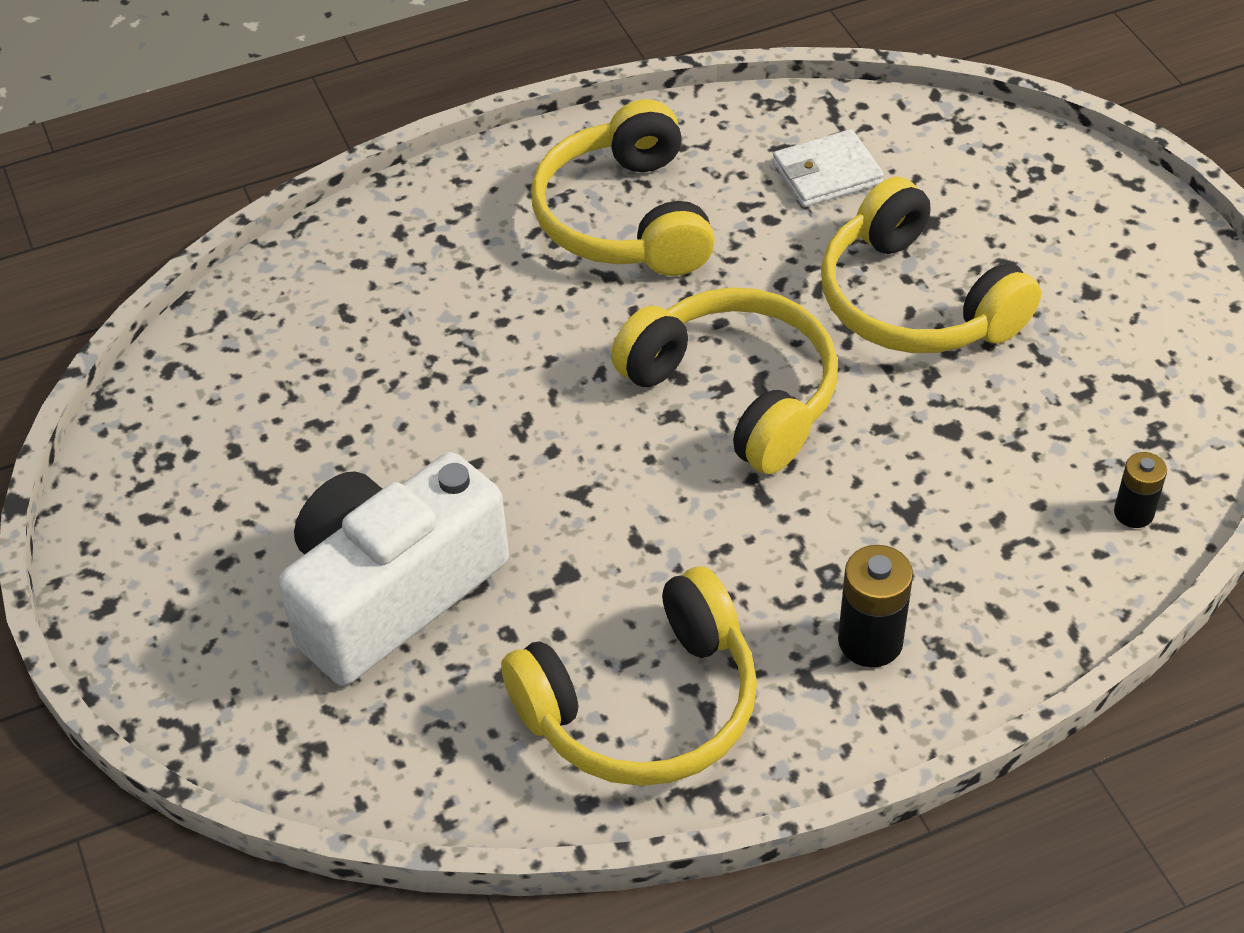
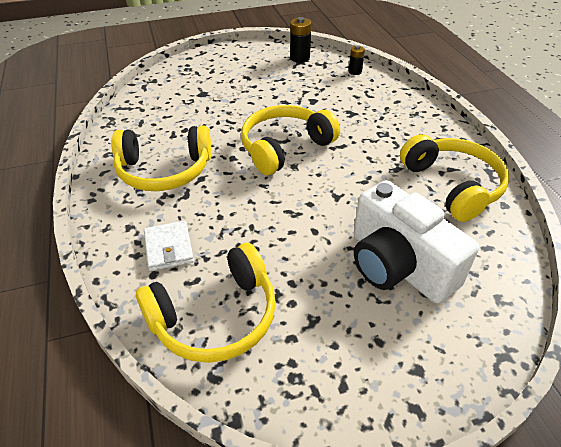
camera: 85 degrees left, 5 degrees down
(827, 173) = (164, 113): white wallet -> white wallet (169, 248)
(870, 641) = (413, 127): black battery -> black battery (300, 58)
(915, 301) = (246, 100): yellow headphones -> yellow headphones (215, 316)

